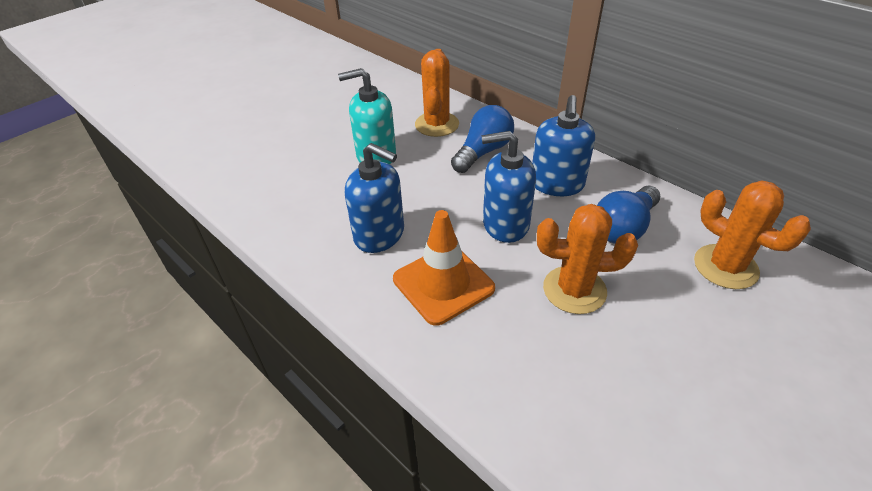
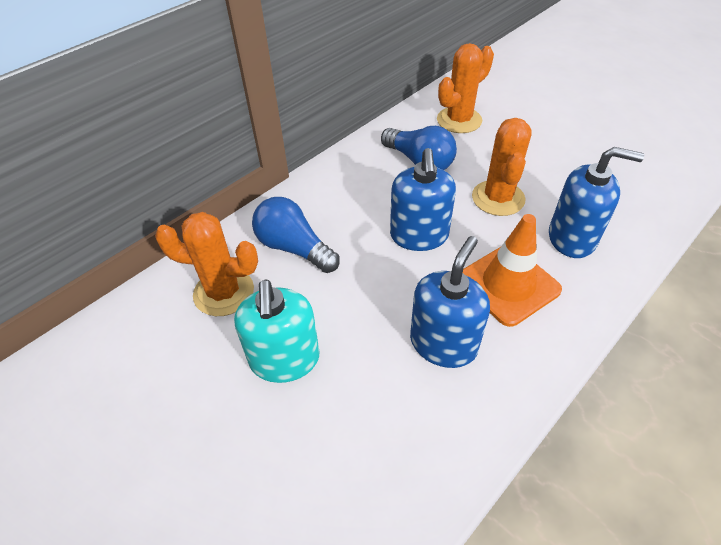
camera: 90 degrees left, 5 degrees up
(557, 184) = (358, 195): blue soap dispenser -> blue soap dispenser (572, 238)

